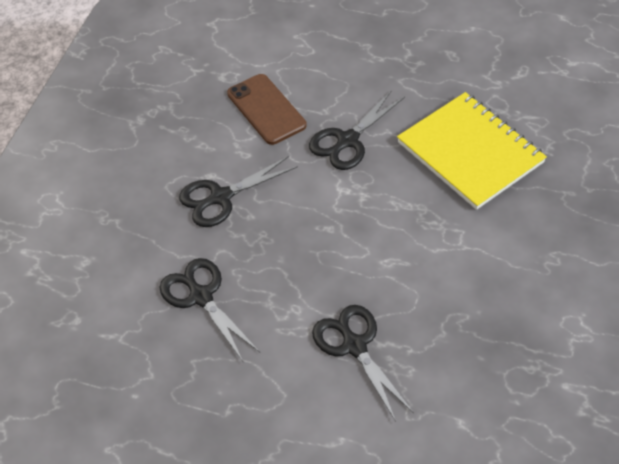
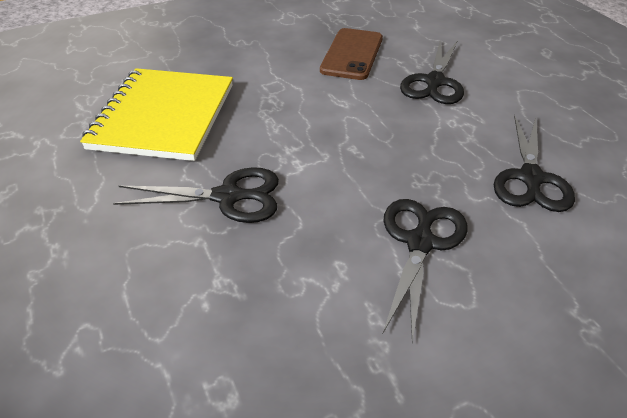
camera: 135 degrees left, 10 degrees down
(221, 197) = (420, 243): black scissors -> black scissors turned 90 degrees counterclockwise
(266, 109) = (247, 297): brown phone -> brown phone (352, 54)

